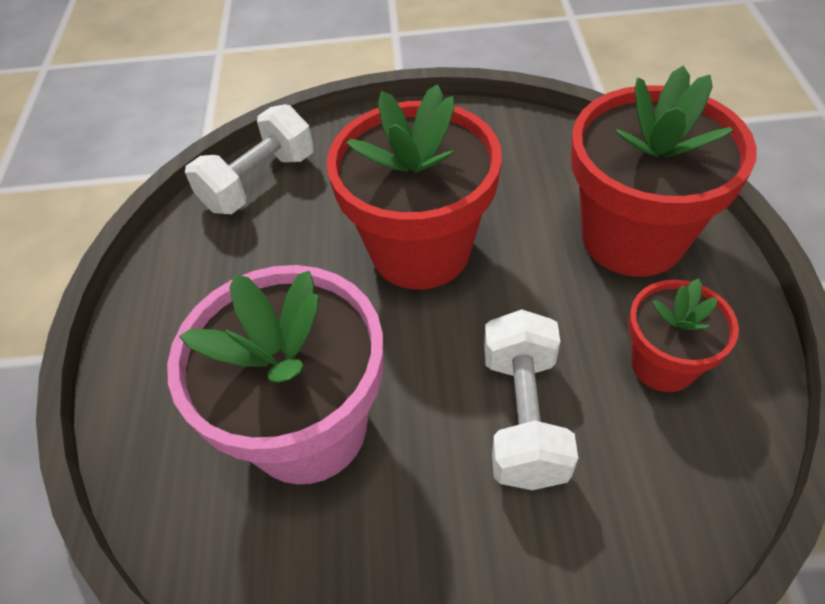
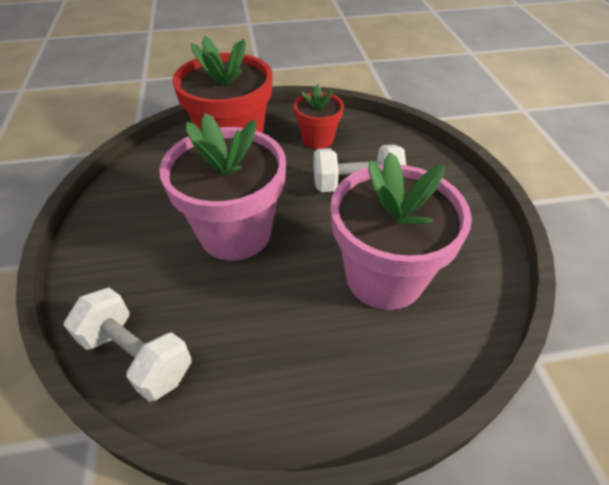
camera: 100 degrees left, 5 degrees down
(420, 250) = (235, 233): red flower pot -> pink flower pot

